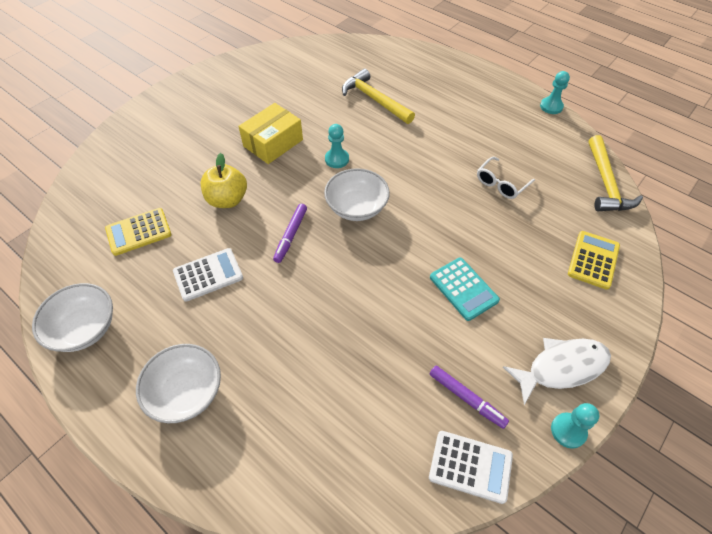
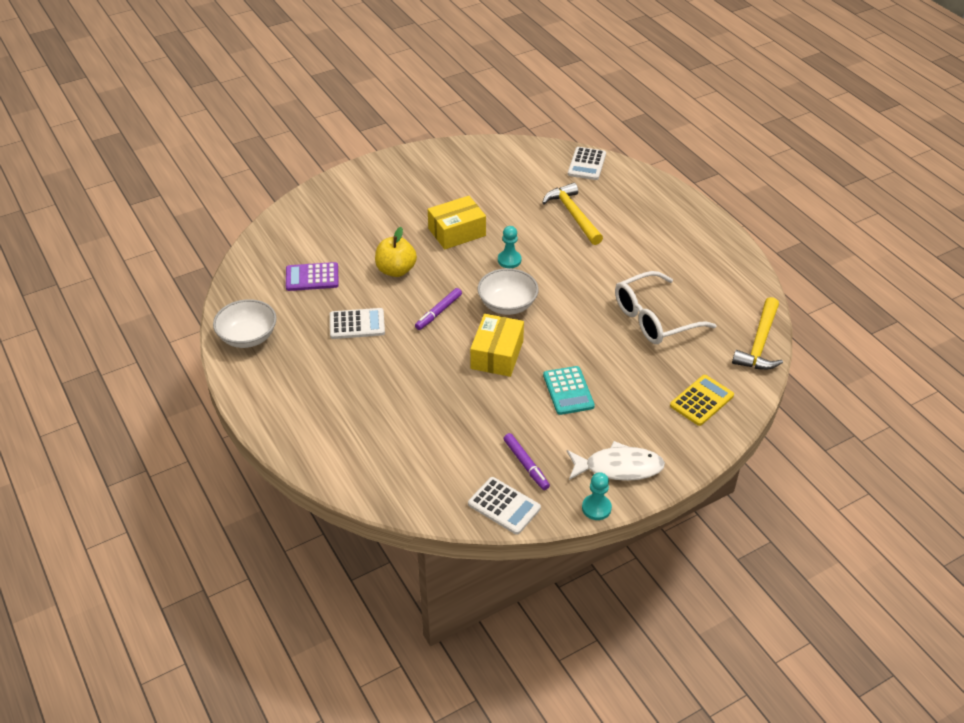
camera: 20 degrees right, 10 degrees down
(138, 232) = (312, 277): yellow calculator -> purple calculator
(186, 392) = (310, 400): white bowl -> none
(363, 50) = (586, 164): none -> white calculator
(372, 268) = (497, 355): none -> yellow box
(501, 183) = (655, 318): white glasses -> white glasses, size x1.78
(551, 106) = (751, 262): turquoise pawn -> none

